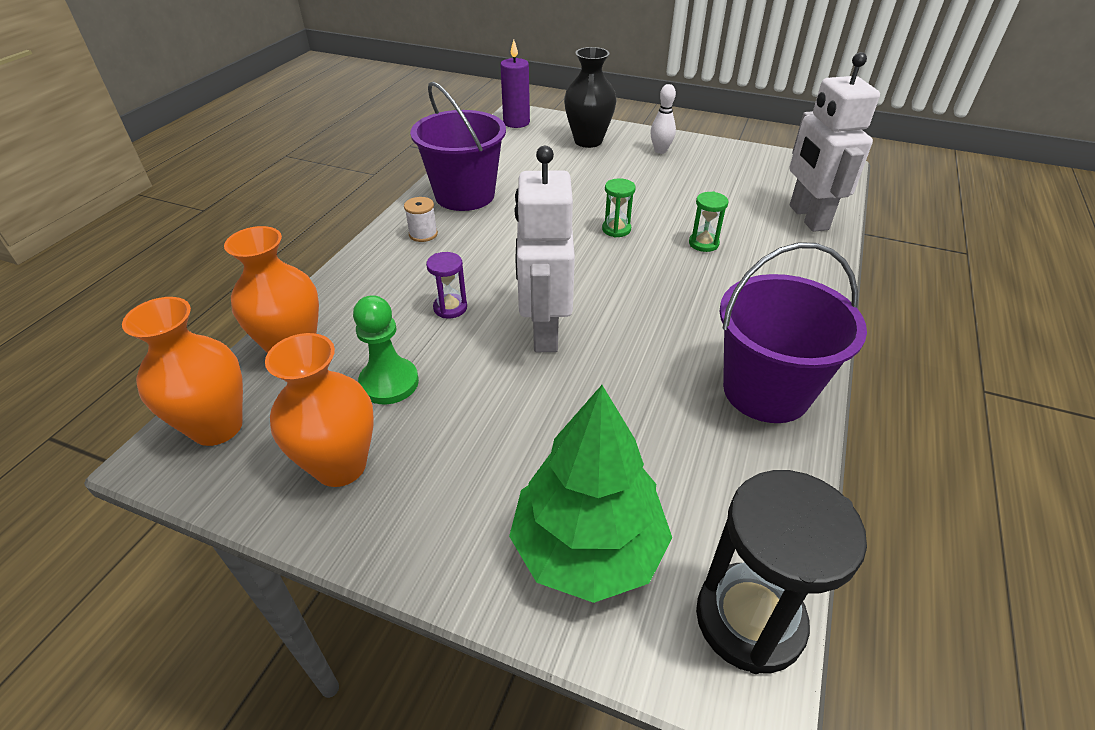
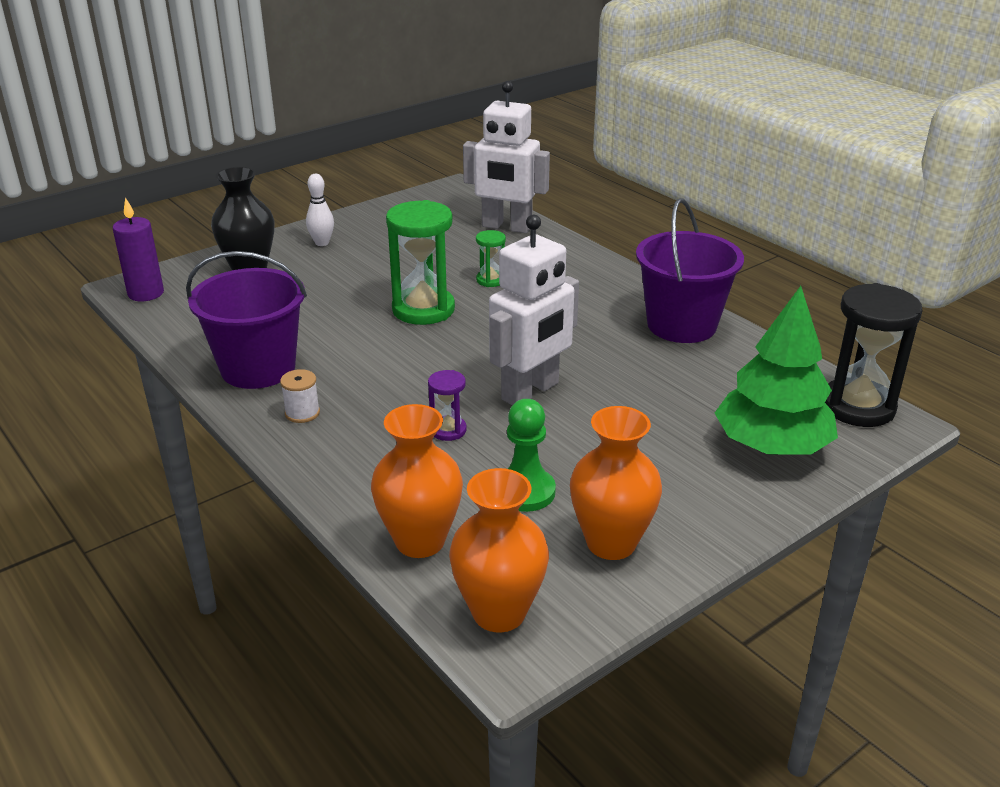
camera: 60 degrees left, 10 degrees down
(544, 331) = (530, 392): white robot -> white robot turned 75 degrees counterclockwise
(616, 229) = (423, 309): green hourglass -> green hourglass, size x2.05

